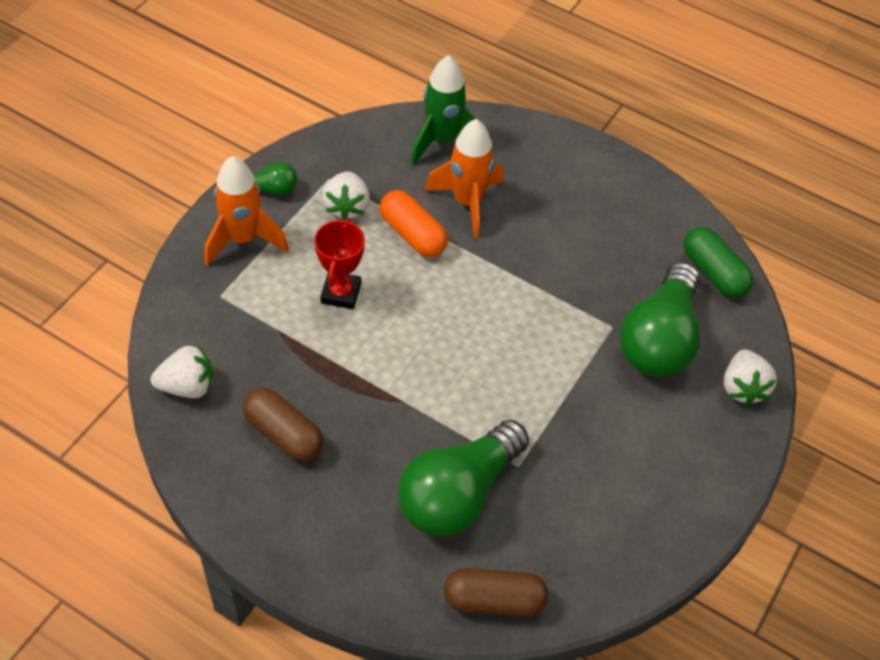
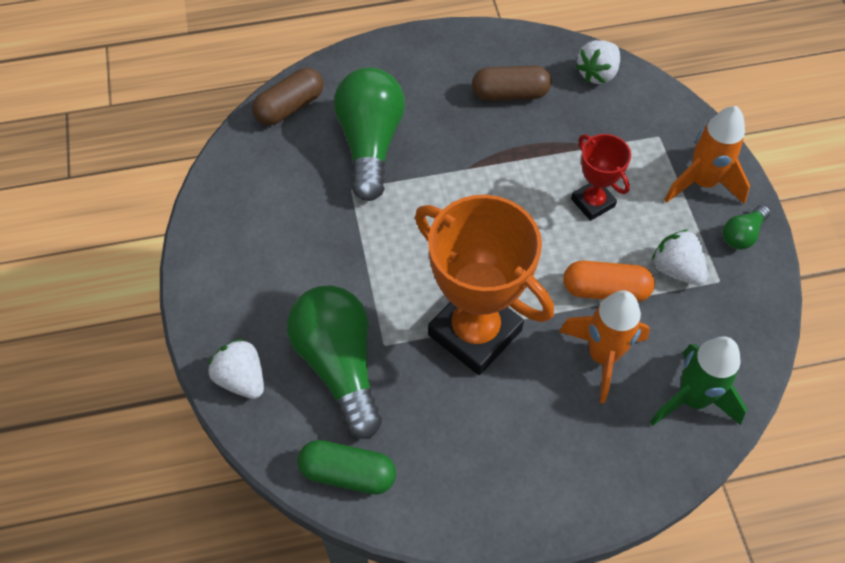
camera: 140 degrees right, 5 degrees up
(537, 282) = (475, 332): none -> orange trophy

